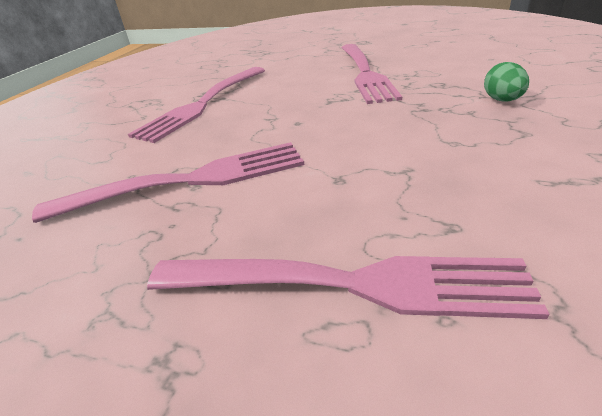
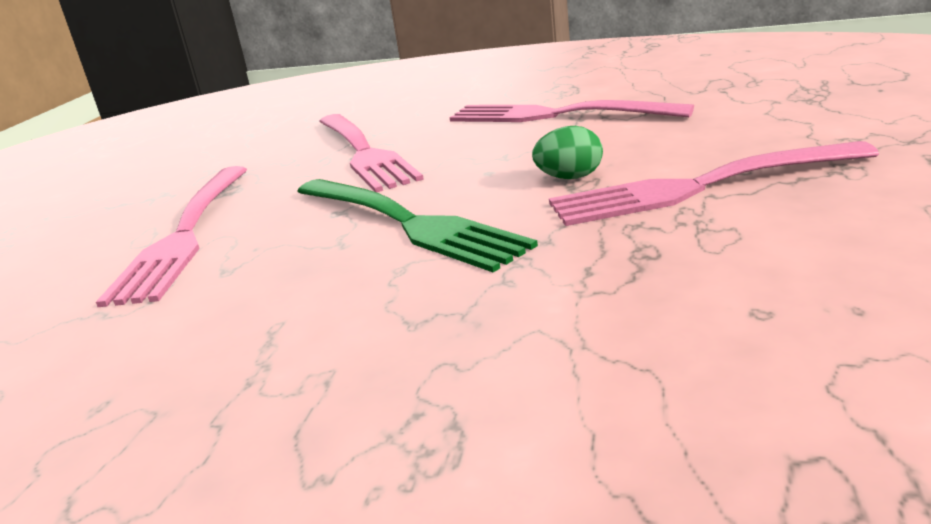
camera: 85 degrees right, 10 degrees down
(377, 146) = (407, 223): none -> green fork
(502, 100) = (556, 310): green egg -> green egg (570, 178)

